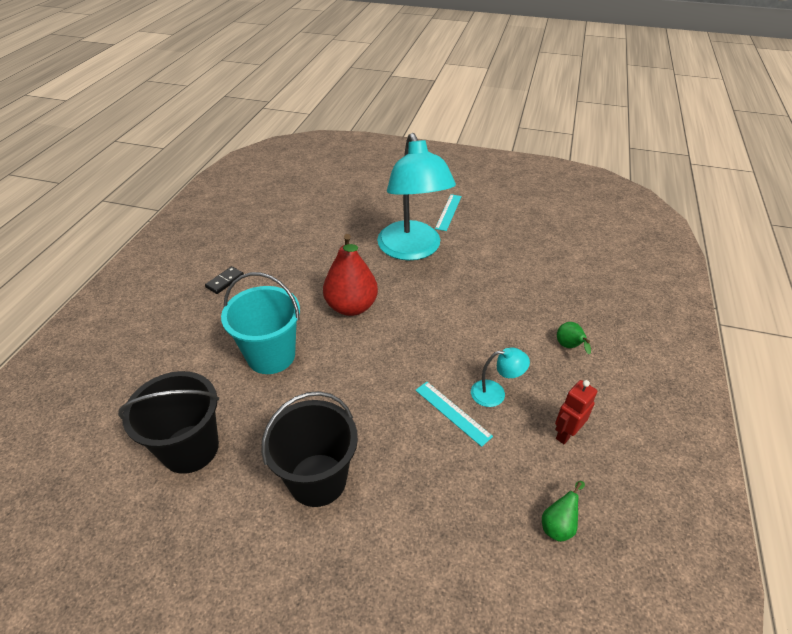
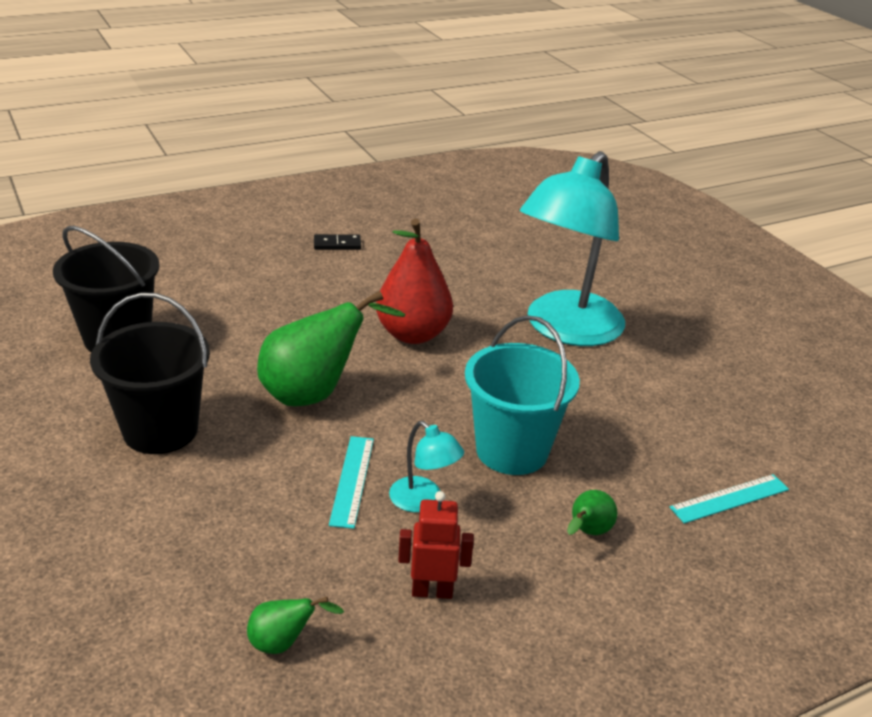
camera: 45 degrees right, 10 degrees down
(271, 355) = (278, 322): turquoise bucket -> turquoise bucket (512, 450)
(360, 381) = (315, 393): none -> green pear
(448, 212) = (677, 323): turquoise ruler -> turquoise ruler (729, 498)

